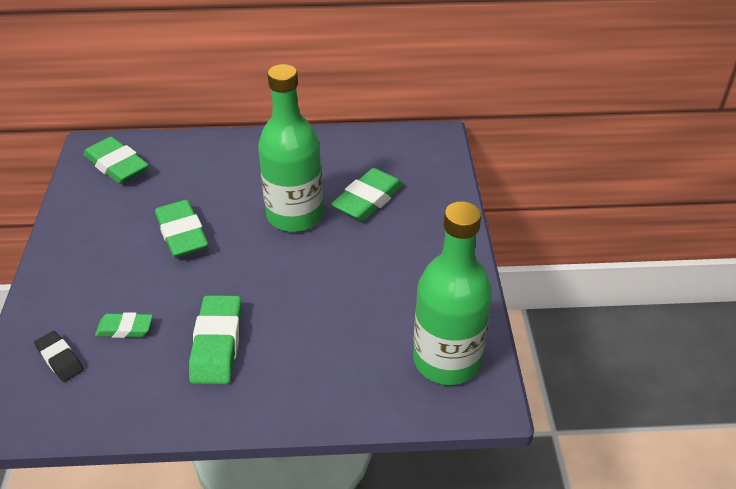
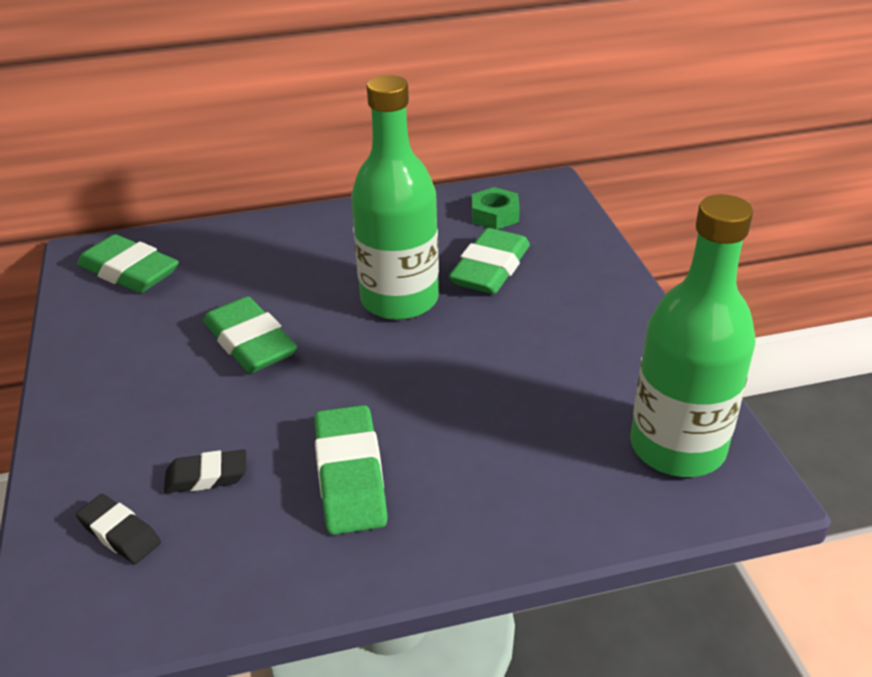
camera: 10 degrees left, 5 degrees down
(125, 329) = (207, 476): green eraser -> black eraser
(388, 155) = (495, 215): none -> green nut

